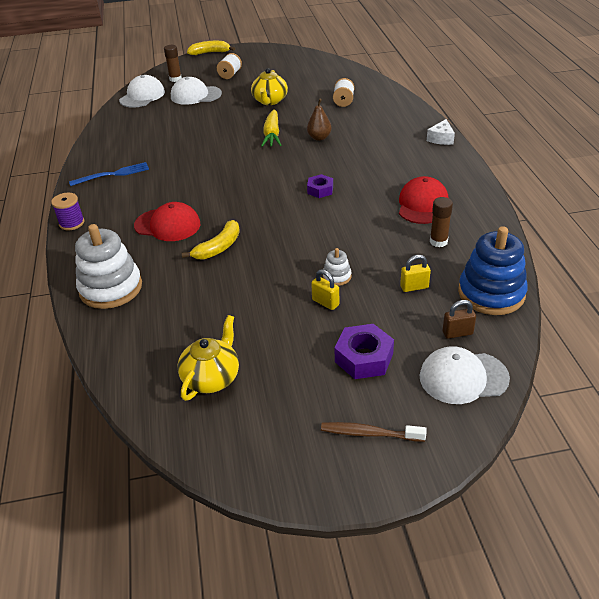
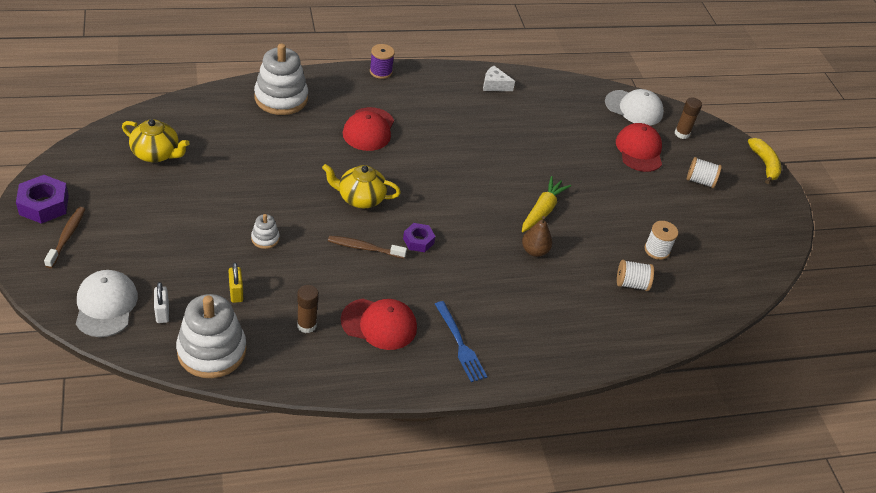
camera: 80 degrees right, 5 degrees up
(113, 174) = (462, 93): blue fork -> blue fork (460, 344)
(195, 95) = (639, 150): white cap -> red cap
(218, 247) = (326, 162): yellow banana -> none
(269, 101) = (628, 213): yellow teapot -> yellow teapot (360, 198)
(272, 134) = (542, 210): yellow carrot -> yellow carrot turned 120 degrees clockwise
(307, 92) = (657, 250): none -> white spool
(325, 302) = (229, 227): yellow padlock -> none
(335, 217) = (364, 248): none -> brown toothbrush
(364, 358) = (150, 244): purple nut -> purple nut (44, 205)
(441, 139) = (530, 370): white cheese -> white cheese (494, 85)
(457, 333) = (162, 313): brown padlock -> white padlock
(491, 293) = (212, 351): blue stacking toy -> white stacking toy

